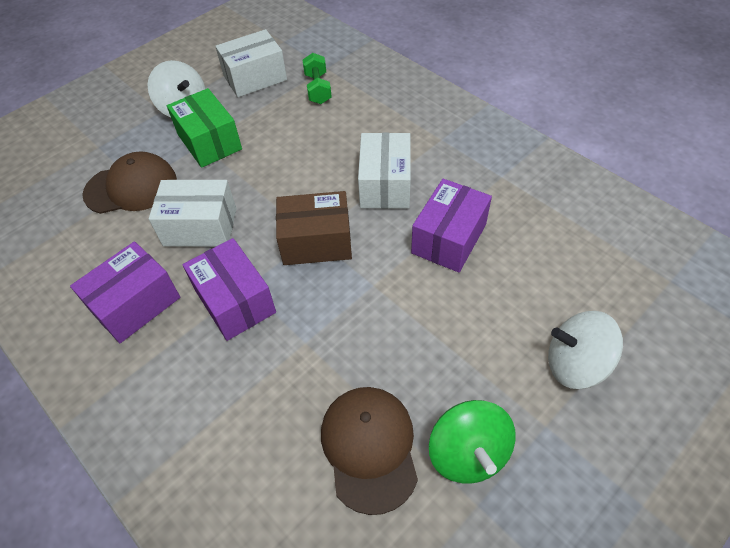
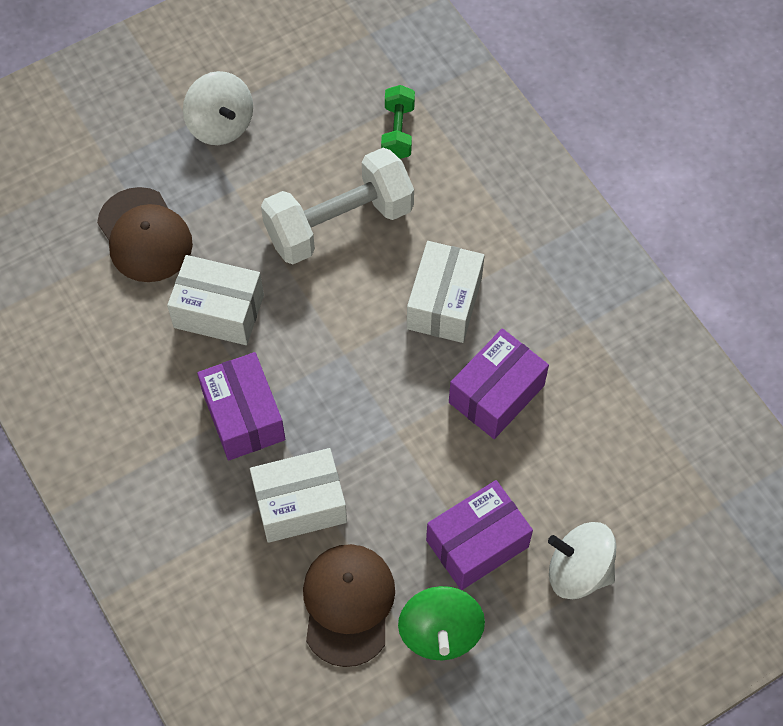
camera: 10 degrees right, 10 degrees up
(131, 187) = (145, 235): brown cap -> brown cap turned 60 degrees clockwise
(135, 304) = (137, 394): purple box -> purple box (477, 543)
(209, 142) = (246, 188): green box -> none
(255, 78) = (320, 92): white box -> white box (300, 504)
(287, 150) = (339, 223): none -> white dumbbell
(316, 242) = (346, 362): brown box -> none

